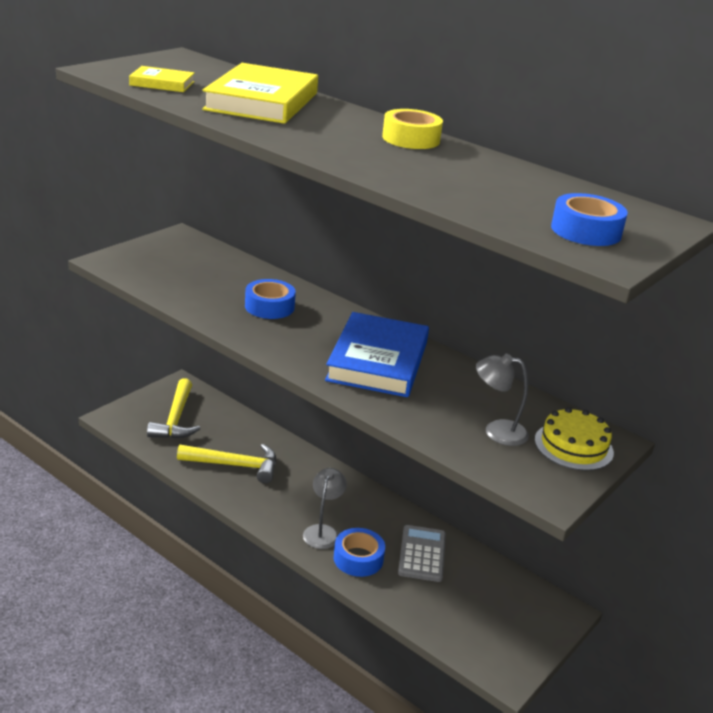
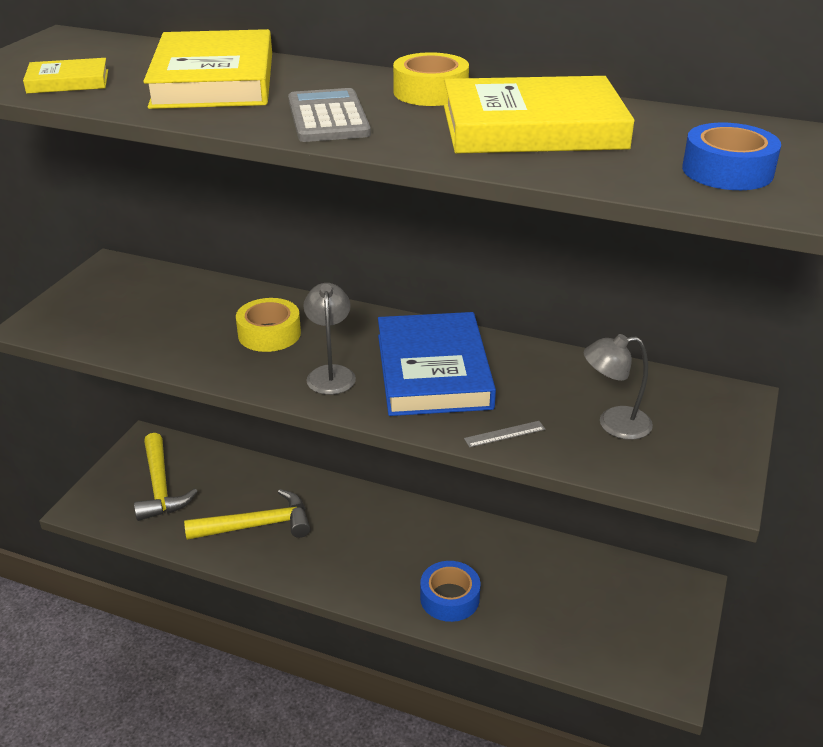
camera: 15 degrees left, 5 degrees up
(269, 306) = (269, 334): blue tape -> yellow tape
(322, 531) = (395, 577): grey lamp -> grey lamp (331, 373)
(405, 415) = (504, 434): none -> grey ruler
(422, 554) = (514, 569): grey calculator -> grey calculator (328, 117)
(465, 175) = (532, 127): none -> yellow book
(573, 446) = (703, 417): yellow cake -> none

